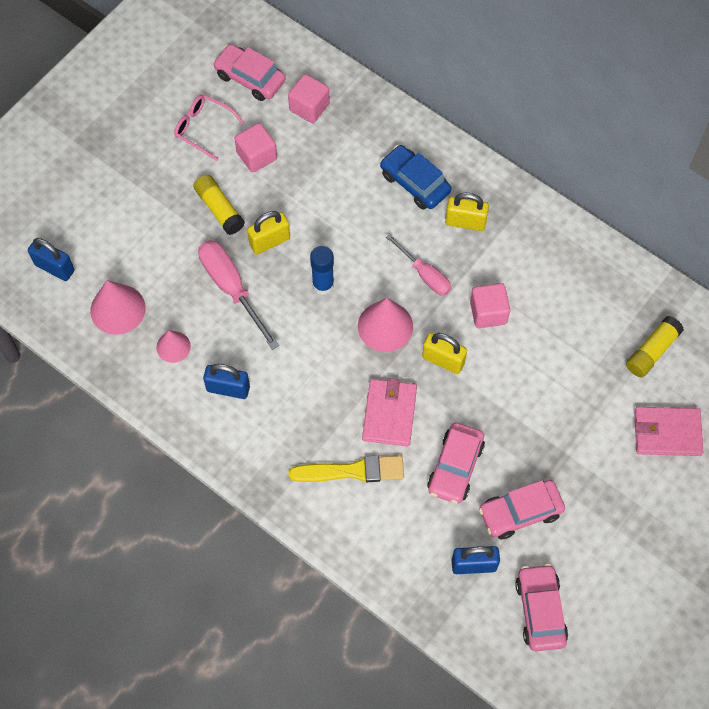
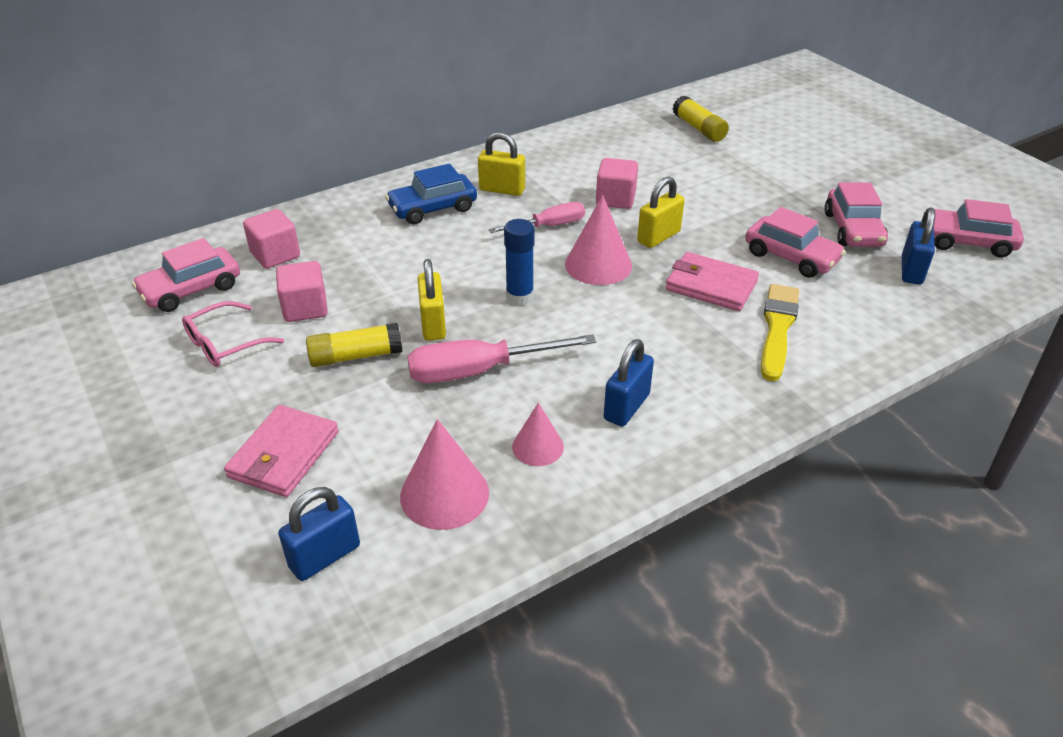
camera: 70 degrees left, 25 degrees down
(465, 222) = (502, 189): yellow padlock -> yellow padlock turned 75 degrees clockwise
(667, 433) = (785, 139): pink wallet -> pink wallet (284, 454)

